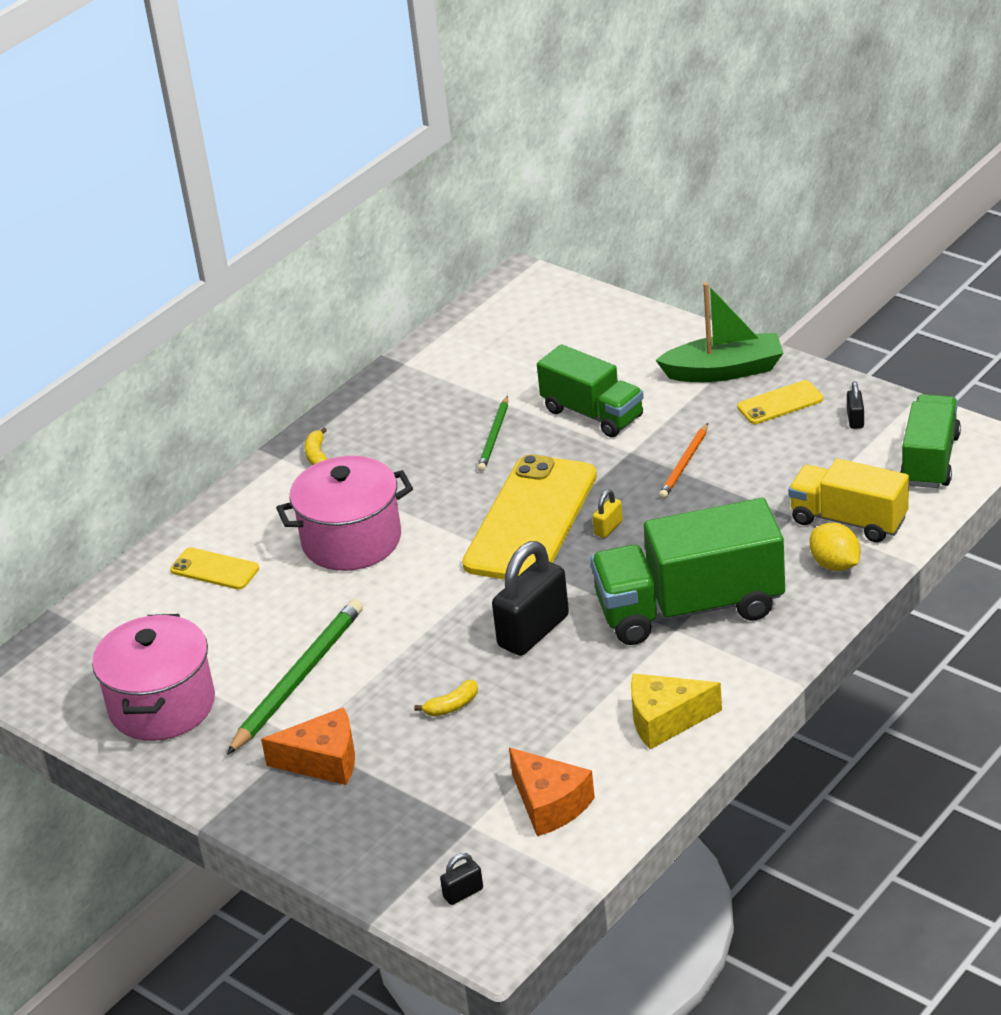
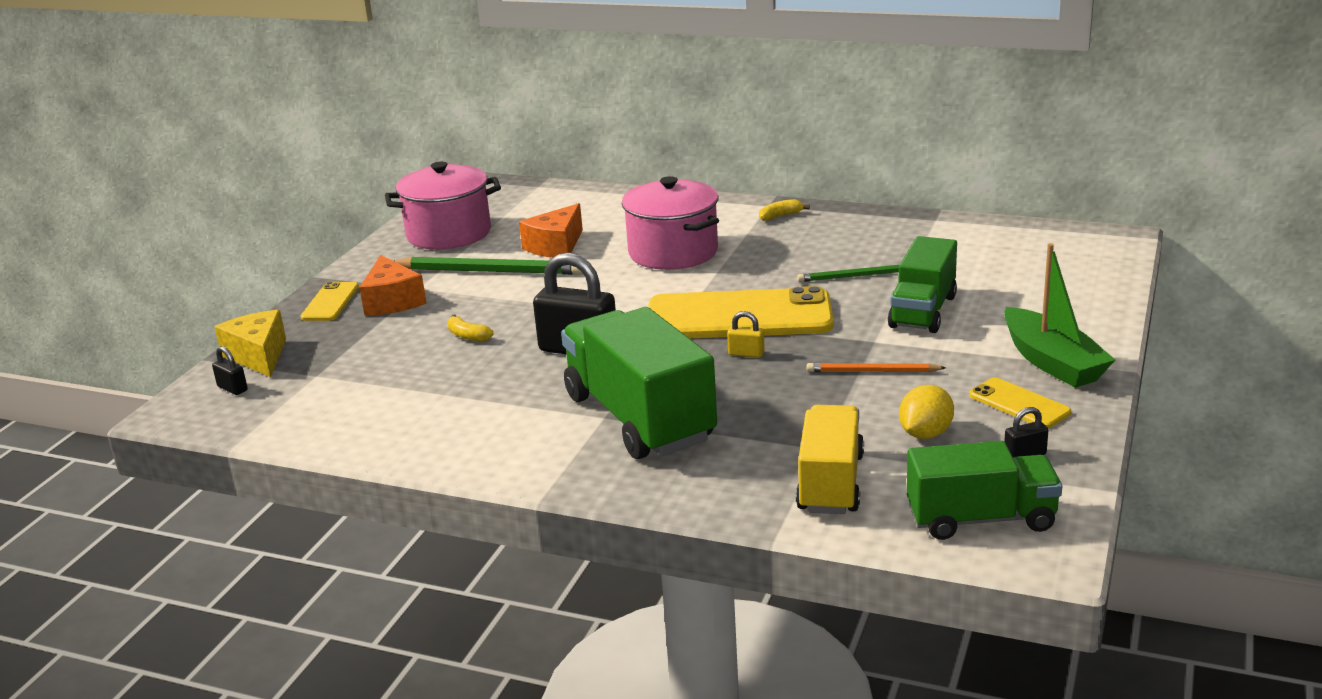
camera: 70 degrees right, 10 degrees down
(215, 569) = (614, 215): yellow phone -> yellow phone (330, 302)
(549, 804) = (343, 404): orange cheese -> orange cheese (556, 246)
(665, 720) = (466, 437): yellow cheese -> yellow cheese (258, 356)
(835, 564) = (746, 488): yellow lemon -> yellow lemon (925, 434)

